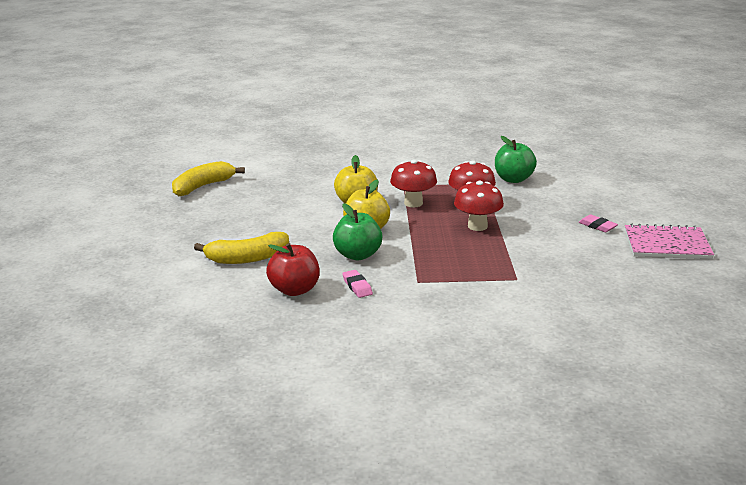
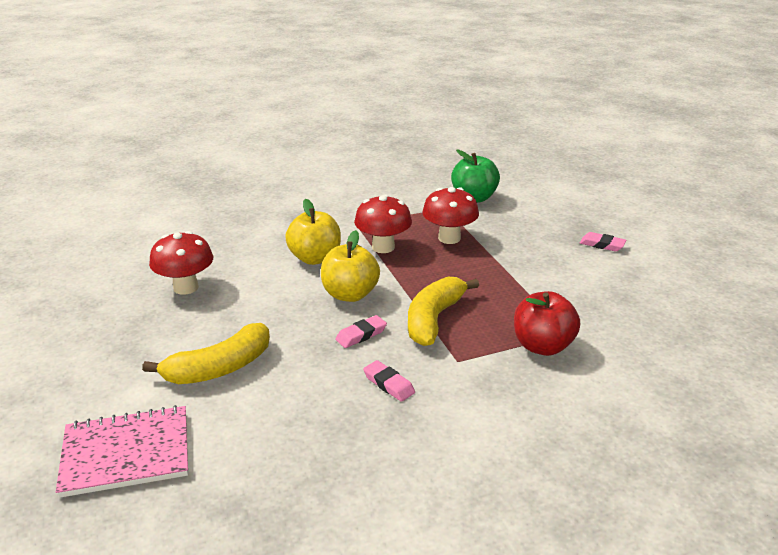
camera: 20 degrees left, 5 degrees up
(203, 186) = (101, 265): yellow banana -> yellow banana (434, 319)
(295, 290) = (311, 407): red apple -> red apple (542, 346)
(357, 255) = (361, 335): green apple -> pink eraser
(477, 226) = (476, 267): red mushroom -> red mushroom (186, 287)
(667, 245) = (687, 256): pink notebook -> pink notebook (126, 453)

